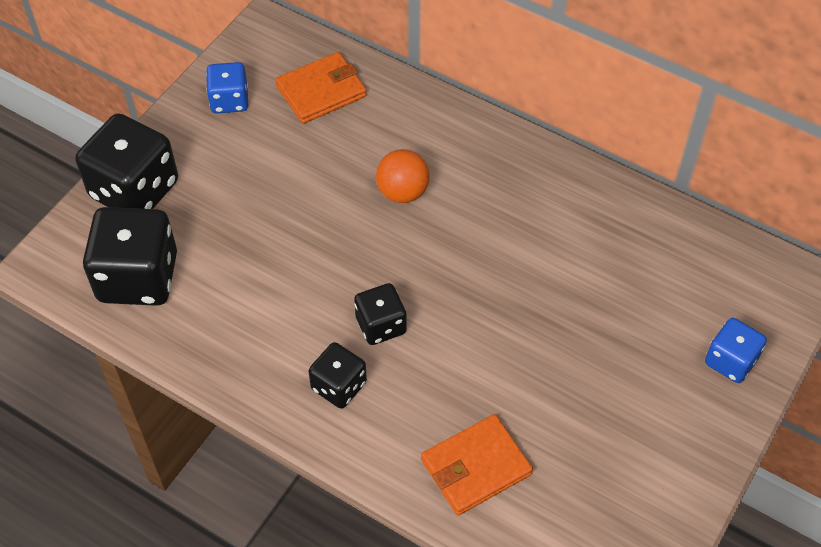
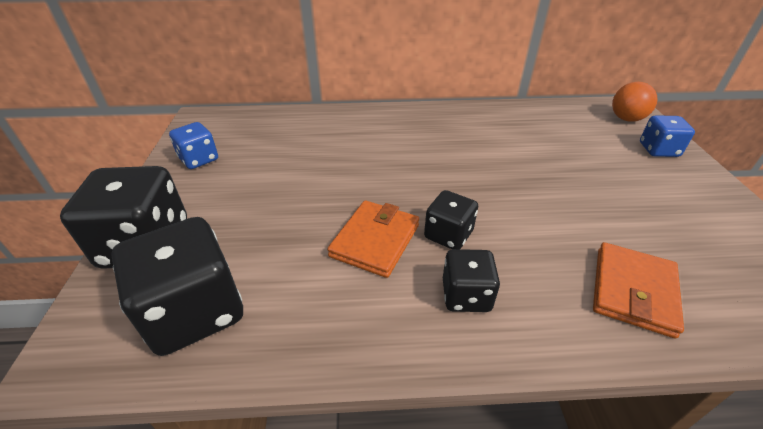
camera: 35 degrees left, 15 degrees down
(321, 91) = (268, 132): orange wallet -> orange wallet (375, 240)
(402, 192) = (376, 156): orange ball -> orange ball (626, 119)

